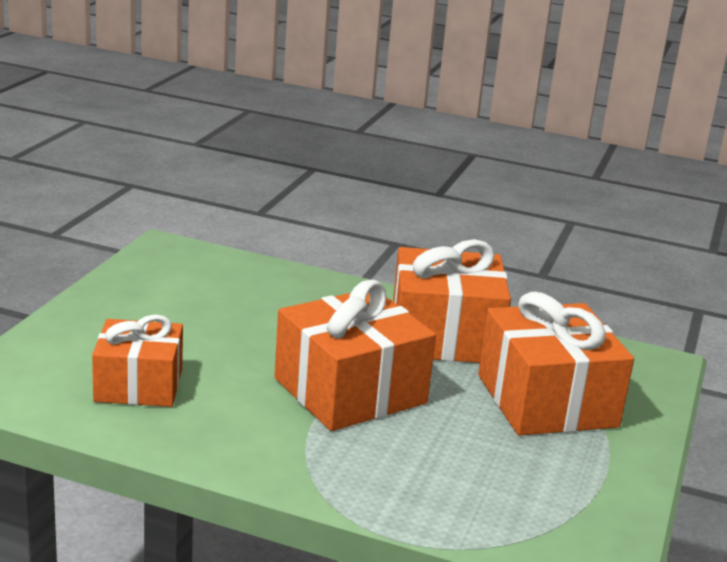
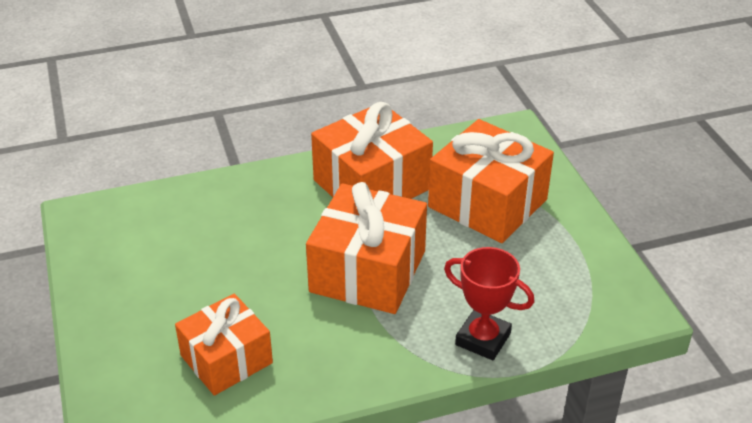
camera: 35 degrees left, 15 degrees up
(391, 492) = (483, 339): none -> red trophy

